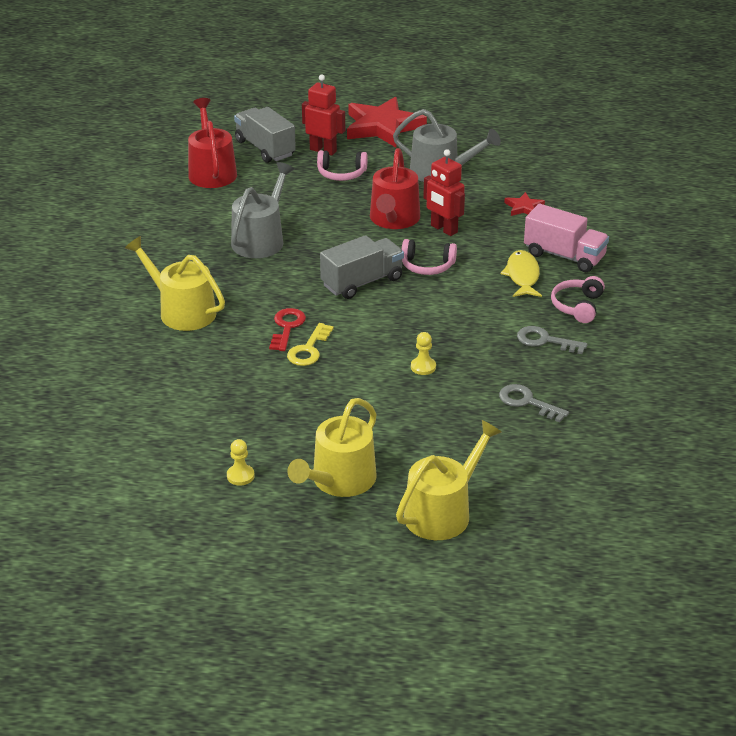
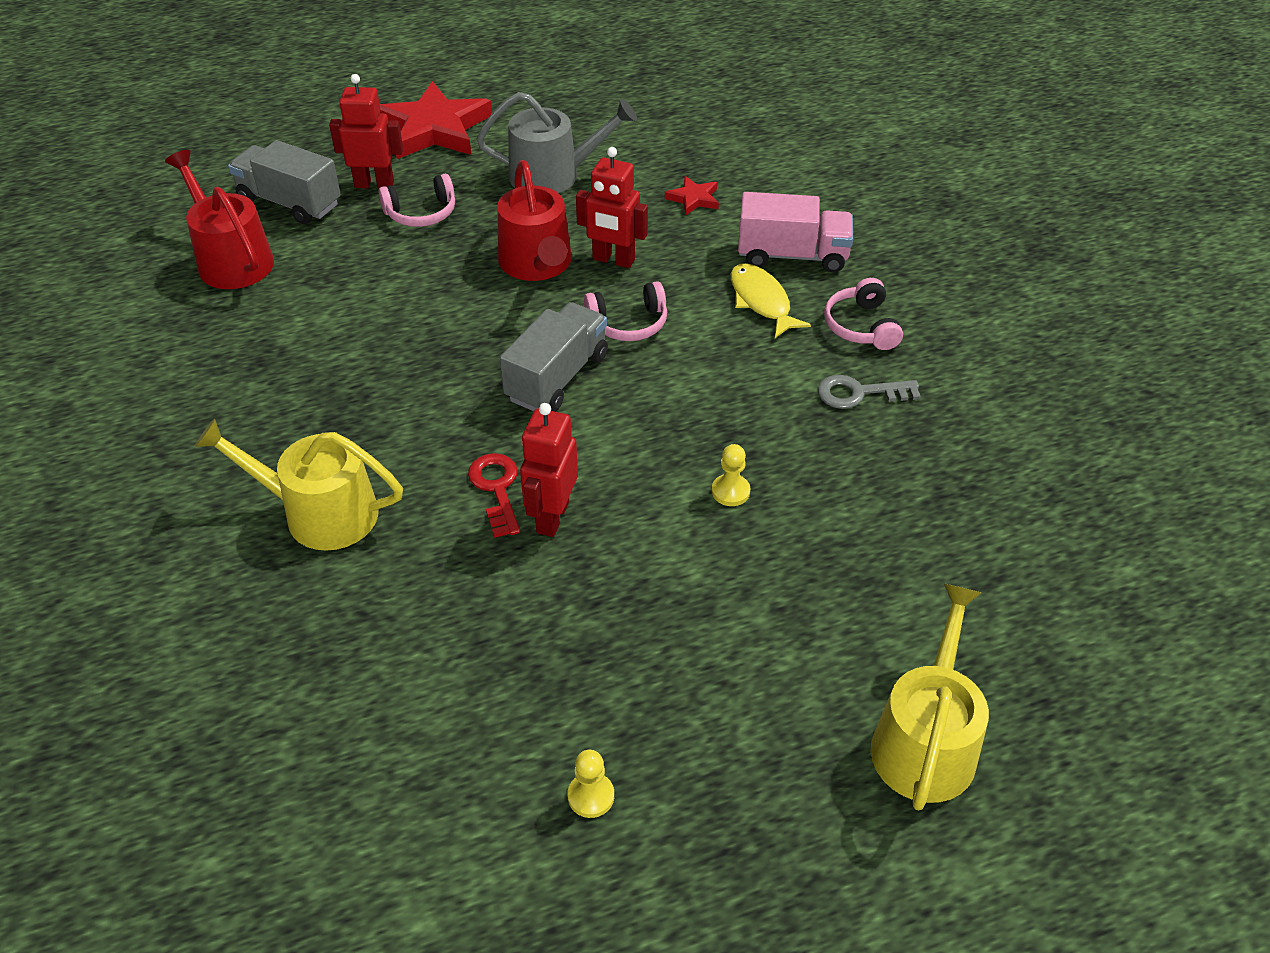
camera: 25 degrees left, 10 degrees up
(261, 239) = (369, 351): grey watering can -> none
(309, 349) = (552, 517): yellow key -> red robot
(339, 481) = (744, 743): yellow watering can -> none
(527, 402) = (905, 501): grey key -> none

